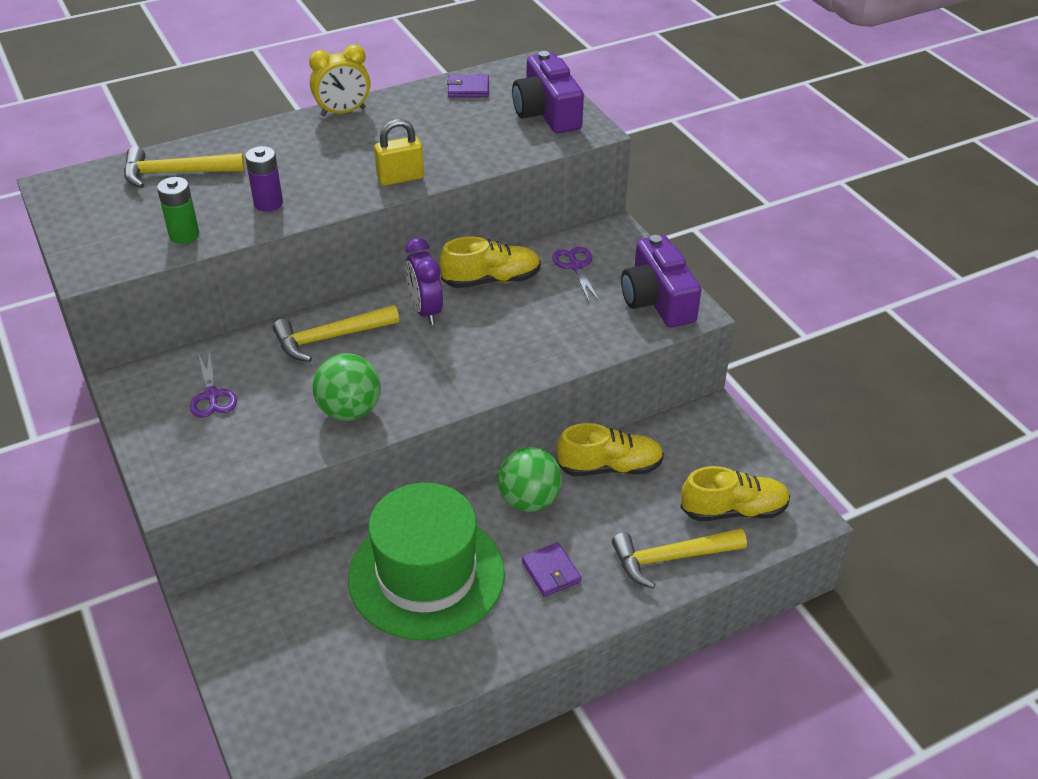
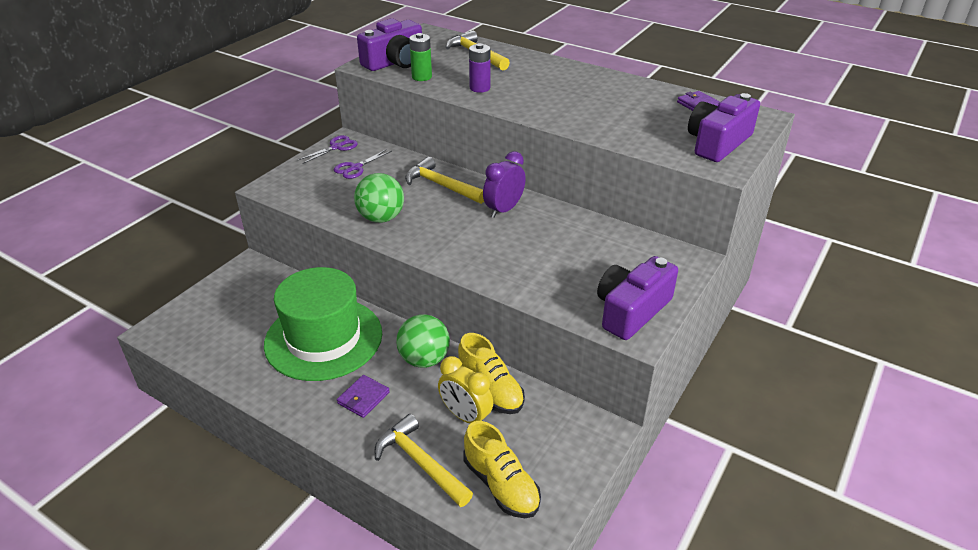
camera: 60 degrees right, 5 degrees down
(113, 242) = (395, 62): none -> purple camera
(343, 112) = (605, 76): yellow clock -> yellow clock (465, 416)
(400, 178) = (560, 118): yellow padlock -> none
(491, 280) = (565, 224): yellow shoe -> none
(575, 266) = (624, 255): purple scissors -> purple scissors (336, 147)

